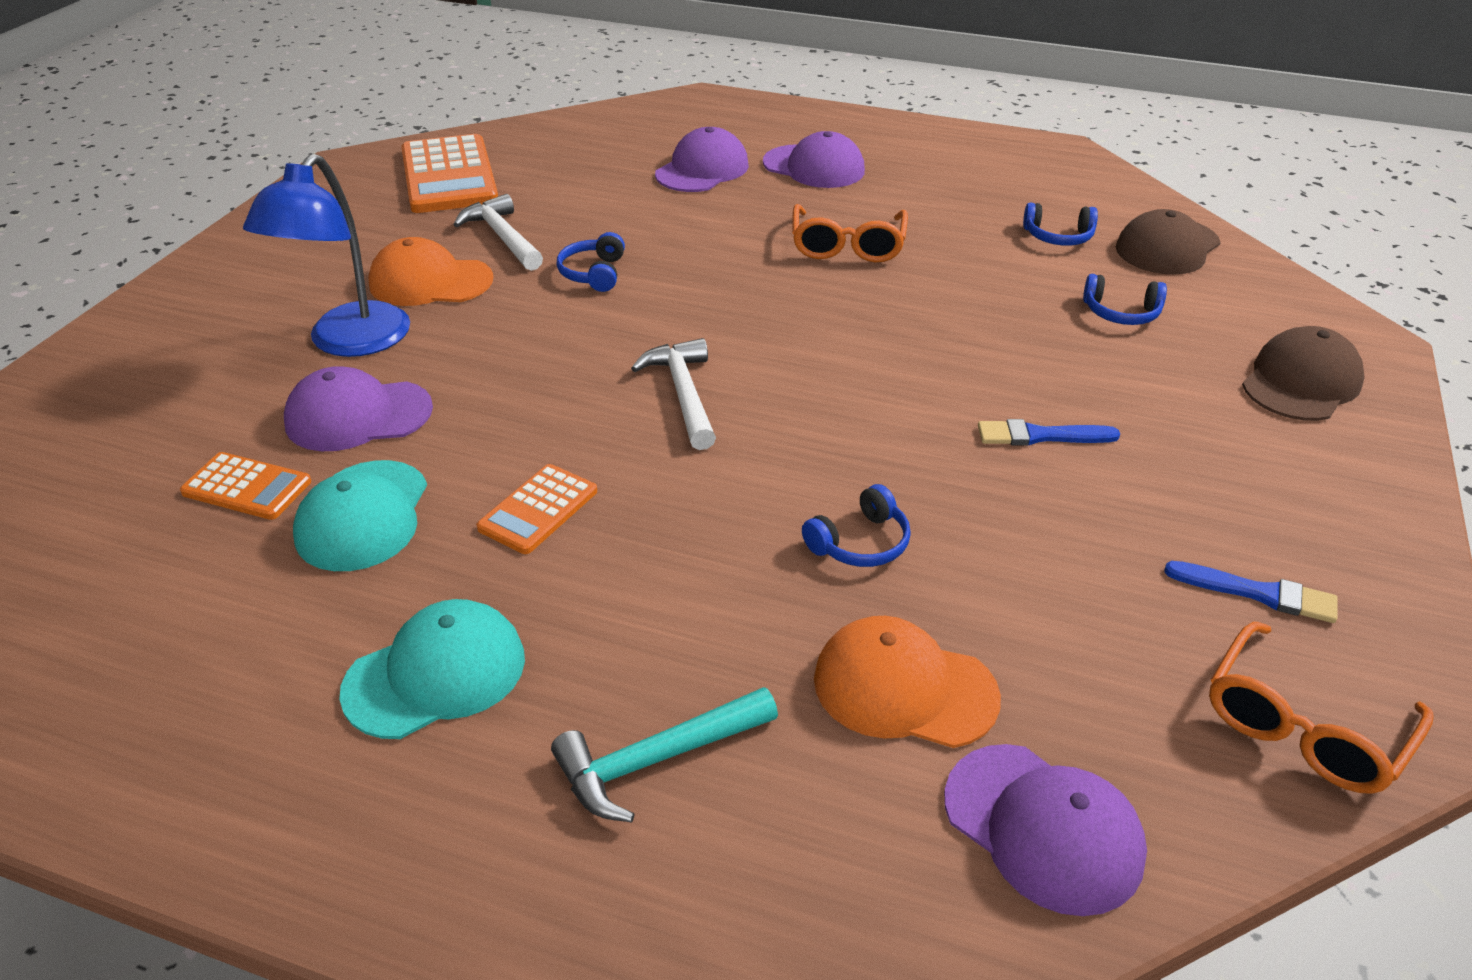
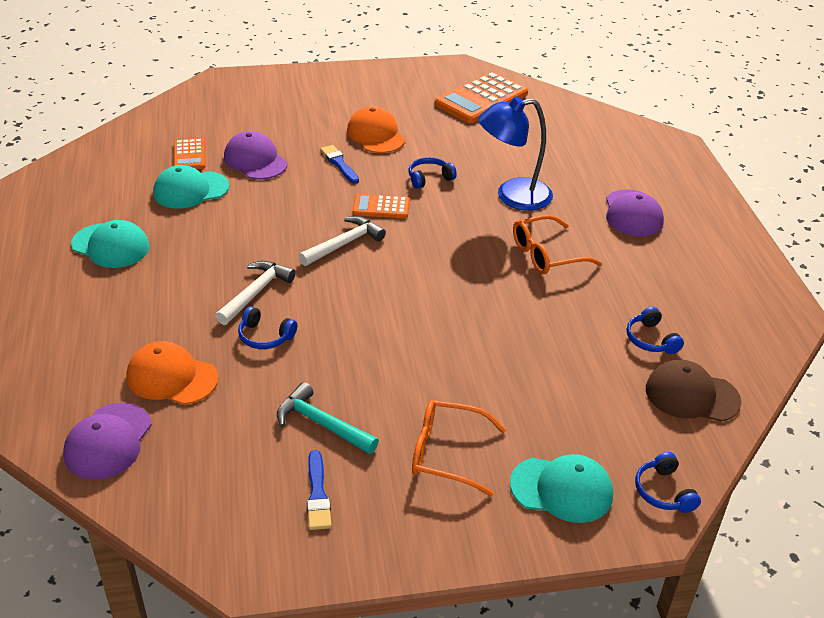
camera: 60 degrees right, 0 degrees up
(349, 342) = (307, 135): blue lamp -> blue lamp (512, 196)
(503, 237) = (437, 138): white hammer -> white hammer (256, 293)
(538, 509) = (225, 233): orange calculator -> orange calculator (381, 207)
(657, 759) = (94, 318): turquoise hammer -> turquoise hammer (322, 424)
(702, 170) = (581, 174): purple cap -> none
(904, 688) = (172, 377): orange cap -> orange cap turned 60 degrees counterclockwise
(1040, 436) = (405, 380): blue brush -> blue brush (339, 163)
(1121, 313) = (575, 388): blue headphones -> blue headphones (663, 491)
(1301, 382) = (561, 489): brown cap -> turquoise cap
(1303, 726) = (219, 525): orange glasses -> orange glasses (447, 453)

